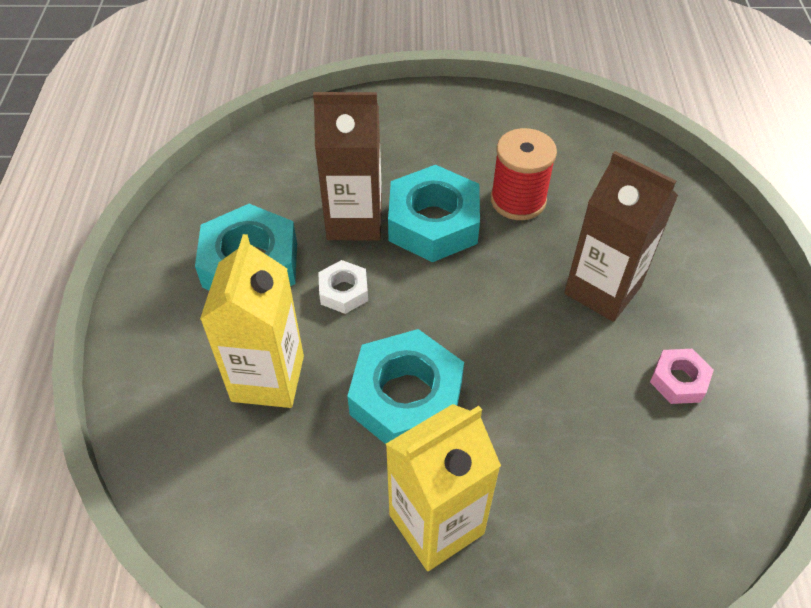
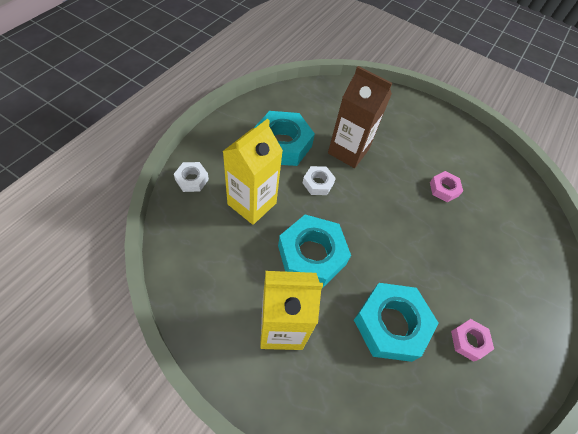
camera: 25 degrees right, 5 degrees up
(147, 399) = (192, 179): none -> white nut
(433, 223) = (388, 175): turquoise nut -> turquoise nut (391, 324)
(518, 200) = (444, 189): red spool -> pink nut
(602, 290) = (458, 264): brown carton -> none

